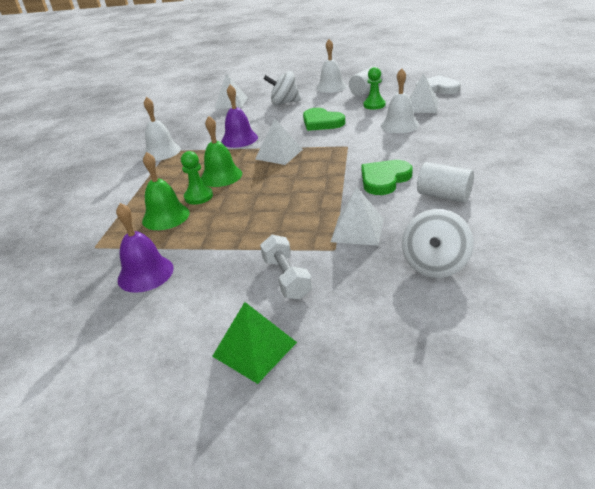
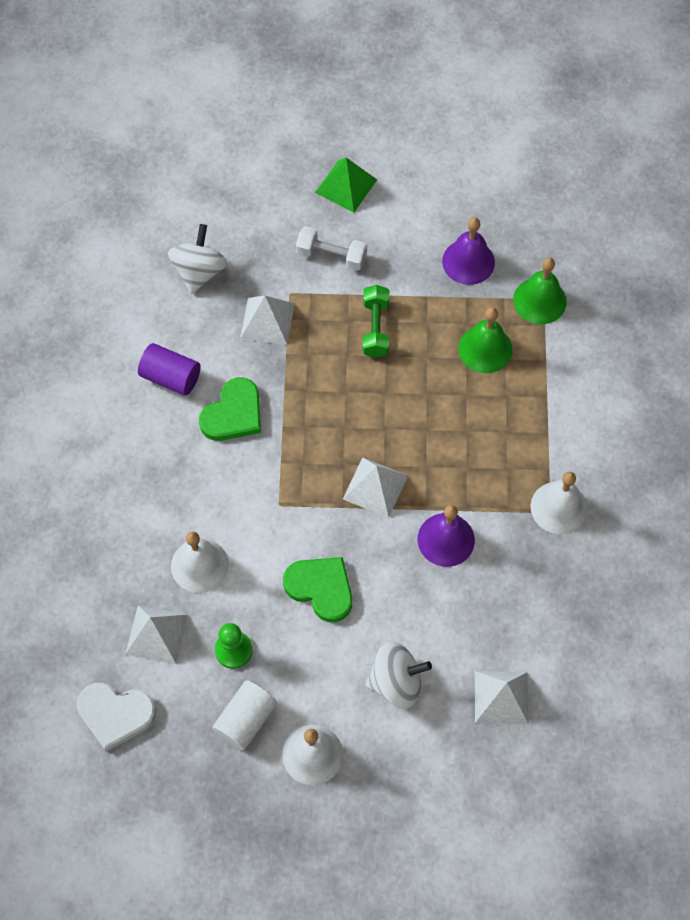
camera: 170 degrees right, 30 degrees up
(198, 196) = (459, 387): green pawn -> none
(221, 176) = (444, 433): green bell -> green bell (539, 300)
(255, 227) = (375, 328): none -> green dumbbell
(286, 278) = (331, 256): white dumbbell -> white dumbbell turned 45 degrees counterclockwise
(443, 195) = (171, 377): white cylinder -> purple cylinder

